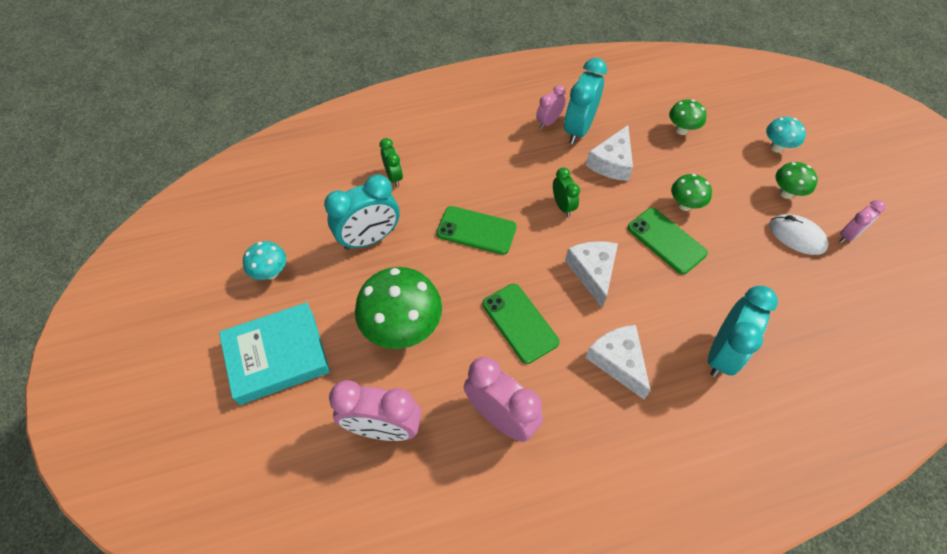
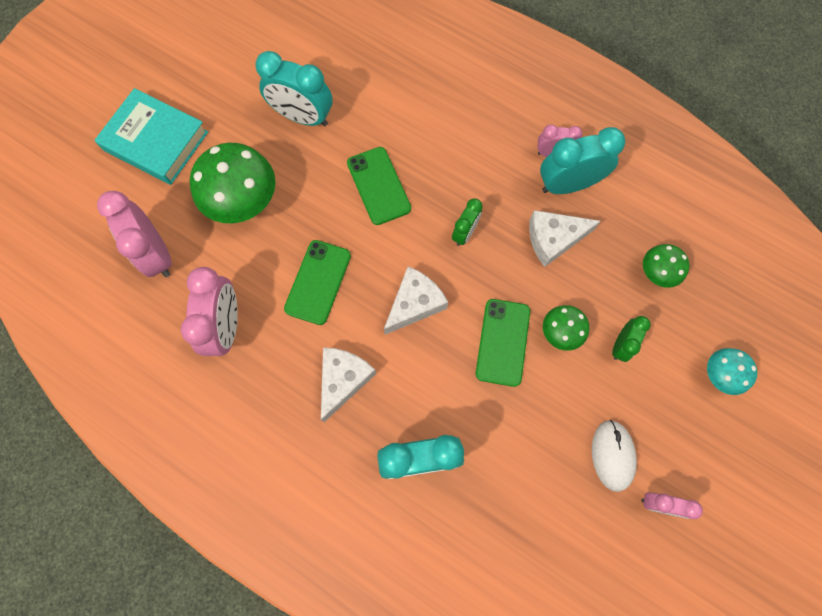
camera: 50 degrees right, 15 degrees up
(271, 272) = (217, 78): turquoise mushroom -> none
(394, 176) = (377, 84): green clock -> green clock (621, 345)
(786, 193) = (662, 417): green mushroom -> none

